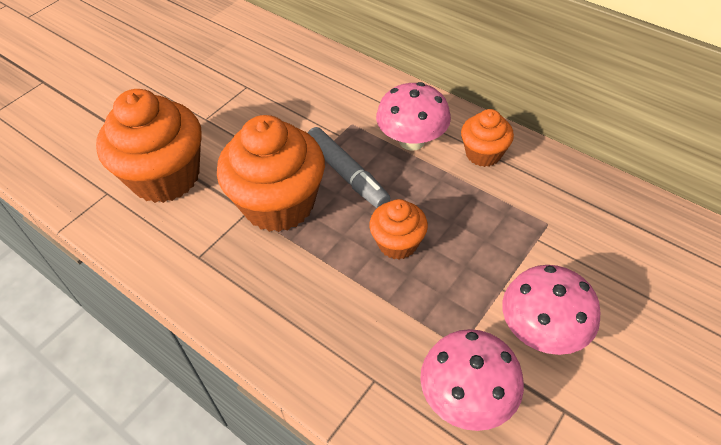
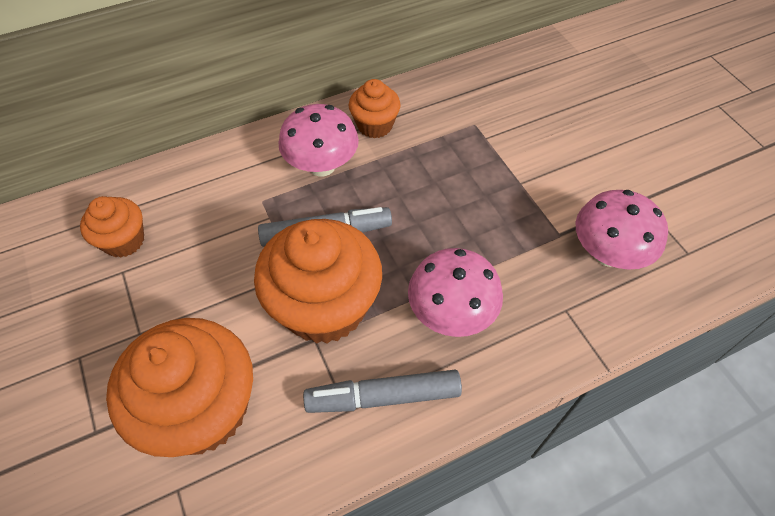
camera: 65 degrees left, 5 degrees up
(220, 275) = (384, 397): none -> grey marker
(397, 243) = (434, 230): orange cupcake -> orange cupcake (124, 241)
(541, 330) = (570, 179): pink mushroom -> pink mushroom (451, 313)

